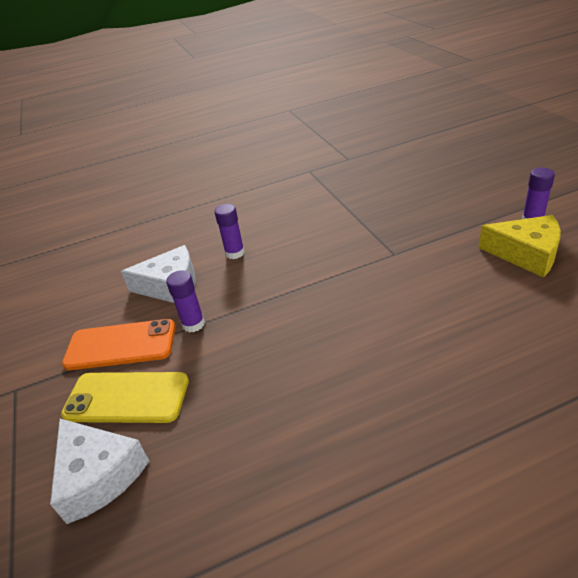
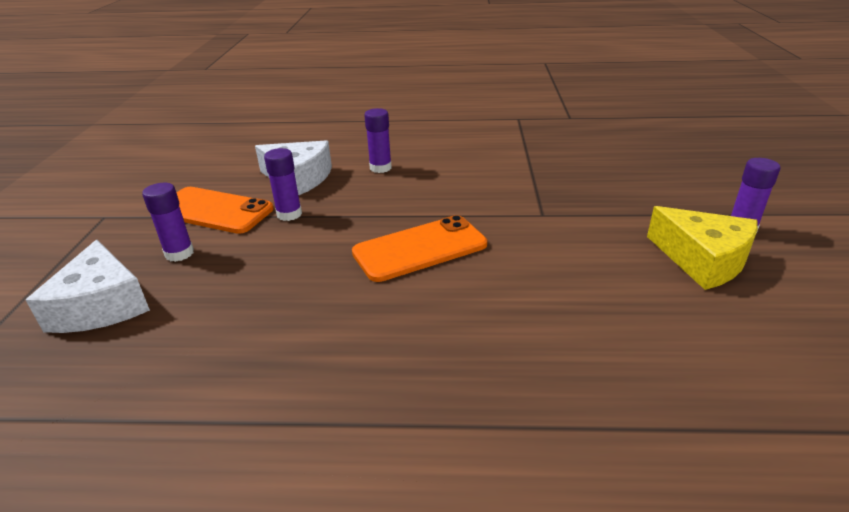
camera: 20 degrees right, 5 degrees down
(126, 398) = (179, 253): yellow phone -> purple glue stick
(328, 317) = (420, 249): none -> orange phone

